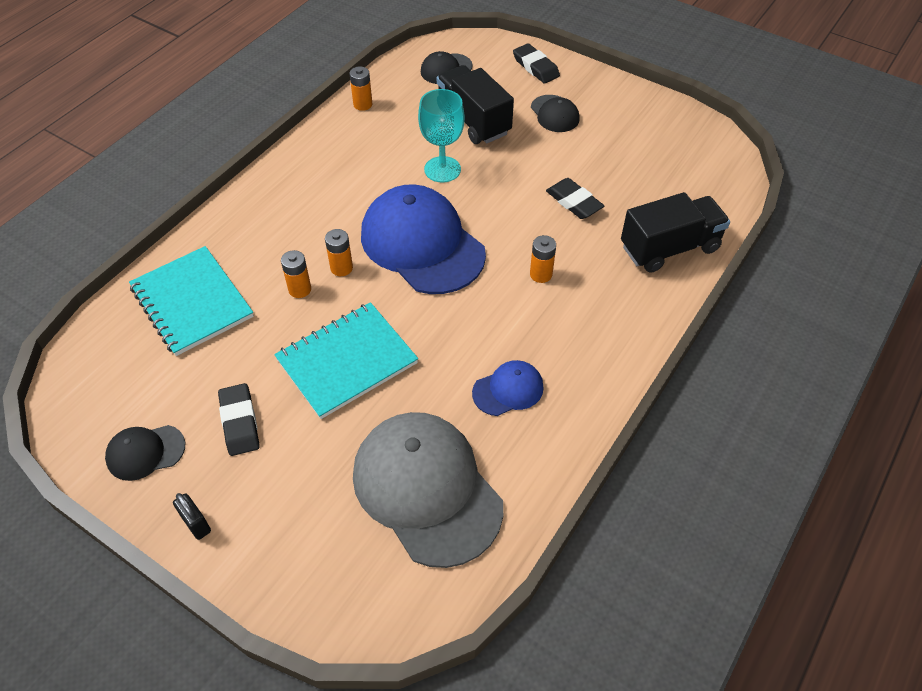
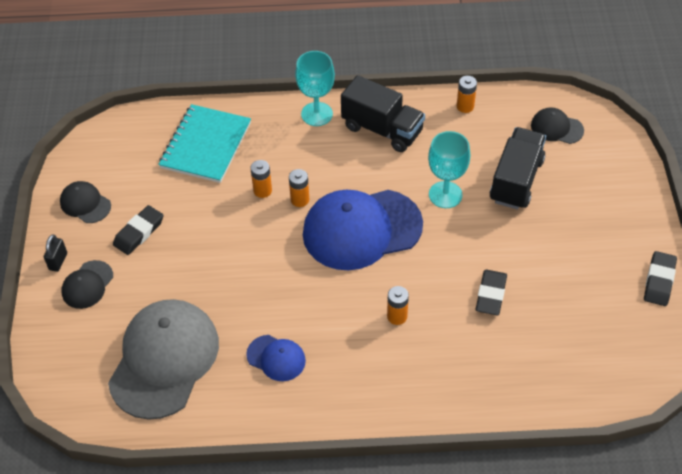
camera: 55 degrees right, 0 degrees up
(255, 199) = (317, 114): none -> turquoise goblet
(347, 361) = (226, 254): turquoise notebook -> none
(422, 244) = (361, 229): blue cap -> blue cap turned 120 degrees counterclockwise
(535, 67) = (622, 181): black eraser -> black eraser (659, 281)
(554, 114) = (578, 226): black cap -> black cap (87, 285)
(669, 248) = (501, 385): black truck -> black truck (382, 129)

